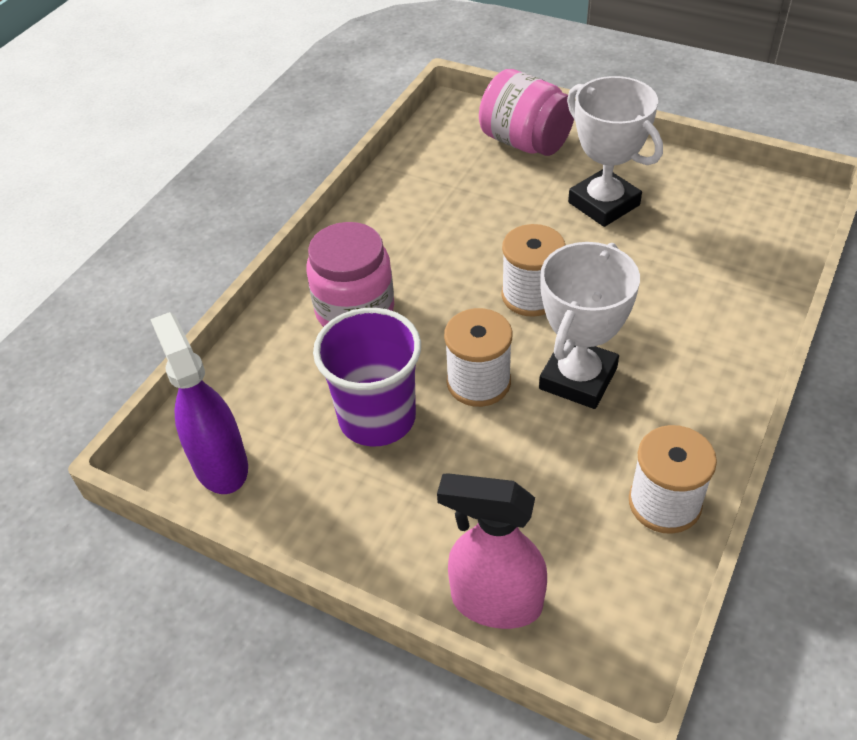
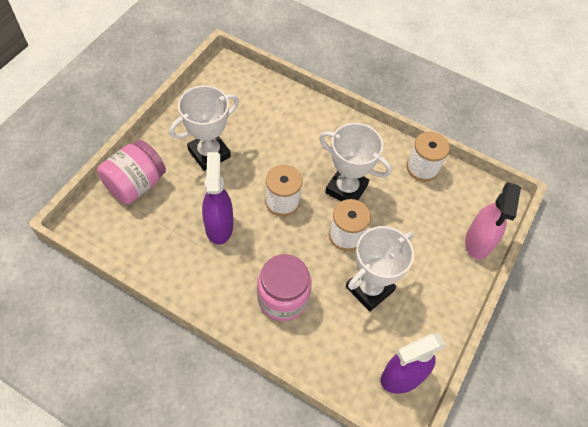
camera: 95 degrees left, 10 degrees up
(377, 418) = (369, 288): purple cup -> white trophy
(471, 230) = (219, 226): none -> purple spray bottle

